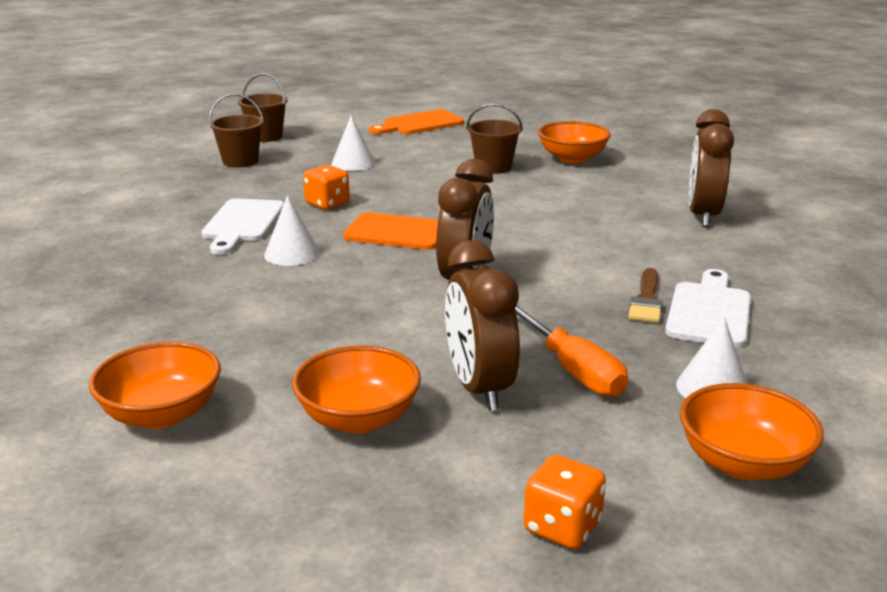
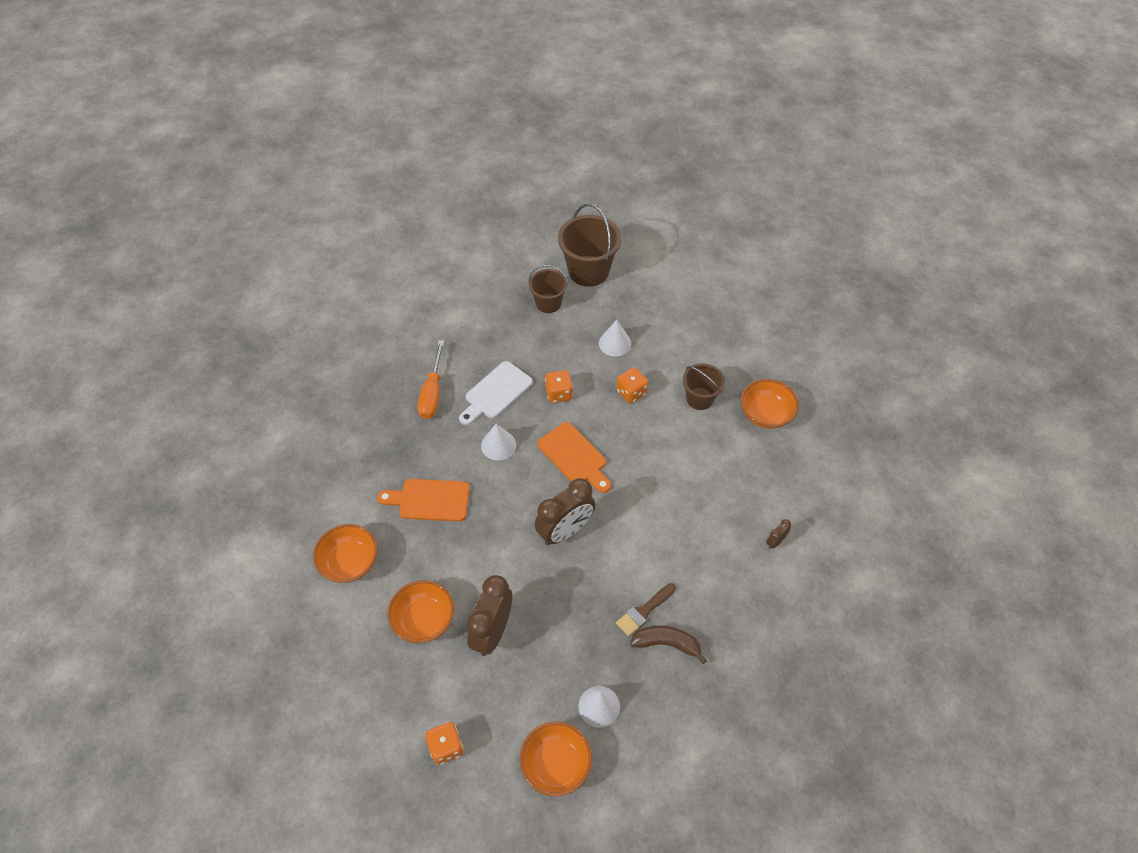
camera: 35 degrees right, 30 degrees up
(266, 137) = (588, 271): brown bucket -> brown bucket, size x1.64
(414, 182) = (631, 392): none -> orange dice
(420, 124) = (706, 301): orange cutting board -> orange cutting board (430, 500)
(572, 369) = (547, 646): orange screwdriver -> orange screwdriver (432, 393)
(702, 215) = (775, 542): brown clock -> brown clock, size x0.44
(709, 311) = (666, 643): white cutting board -> brown banana

